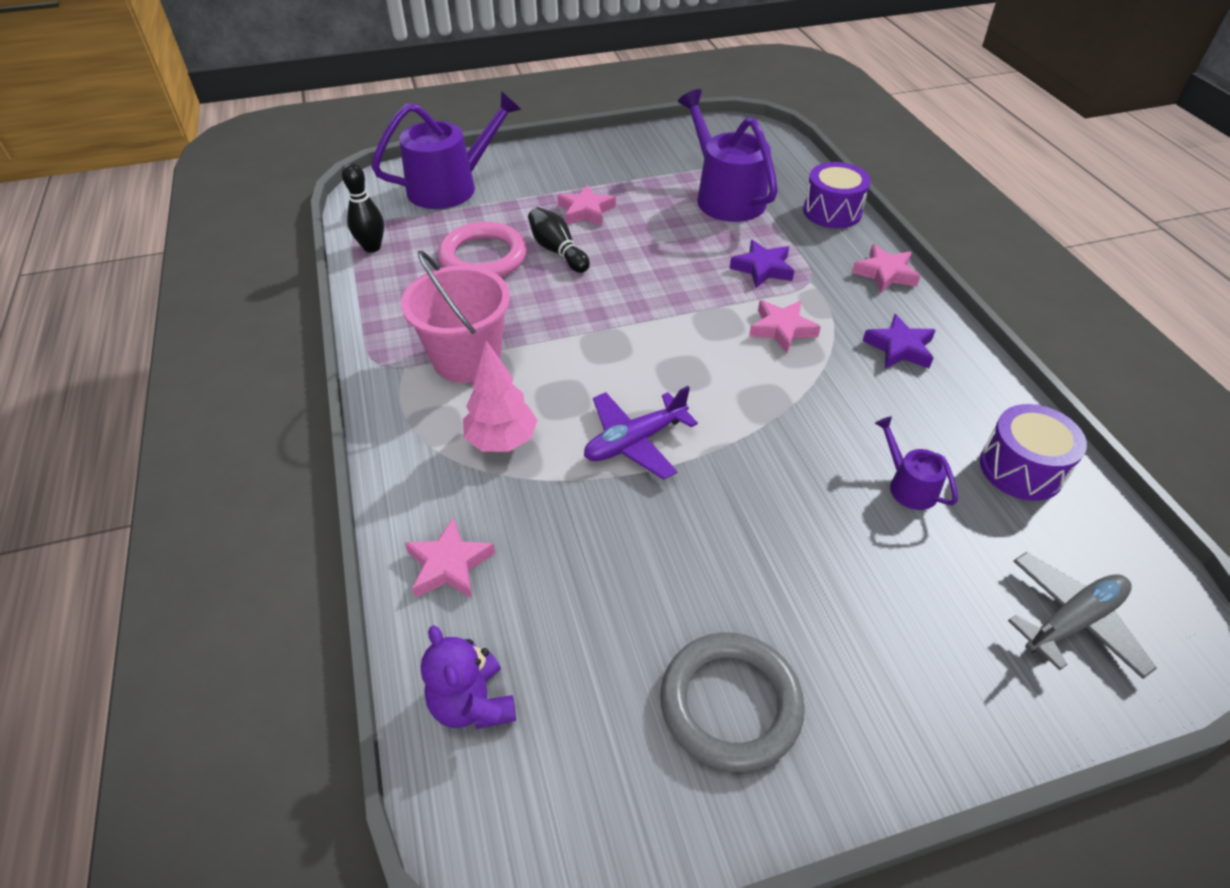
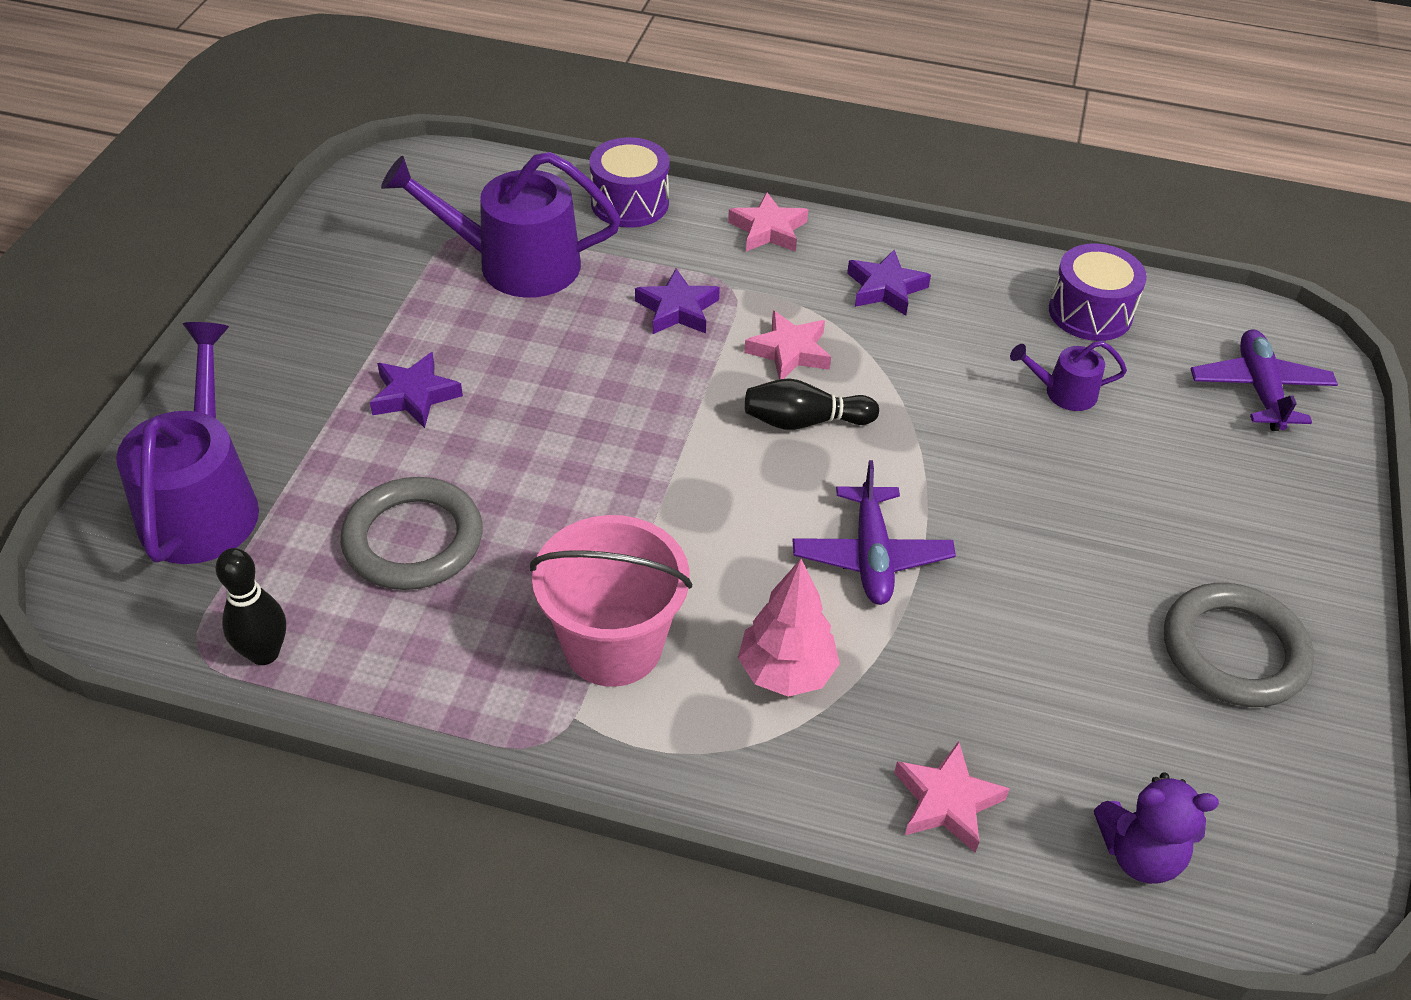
camera: 60 degrees left, 0 degrees up
(483, 257) = (413, 540): pink ring -> grey ring
(557, 251) = (473, 461): black bowling pin -> black bowling pin (804, 421)
(586, 211) = (415, 395): pink star -> purple star
(1072, 621) = (1259, 389): grey plane -> purple plane

